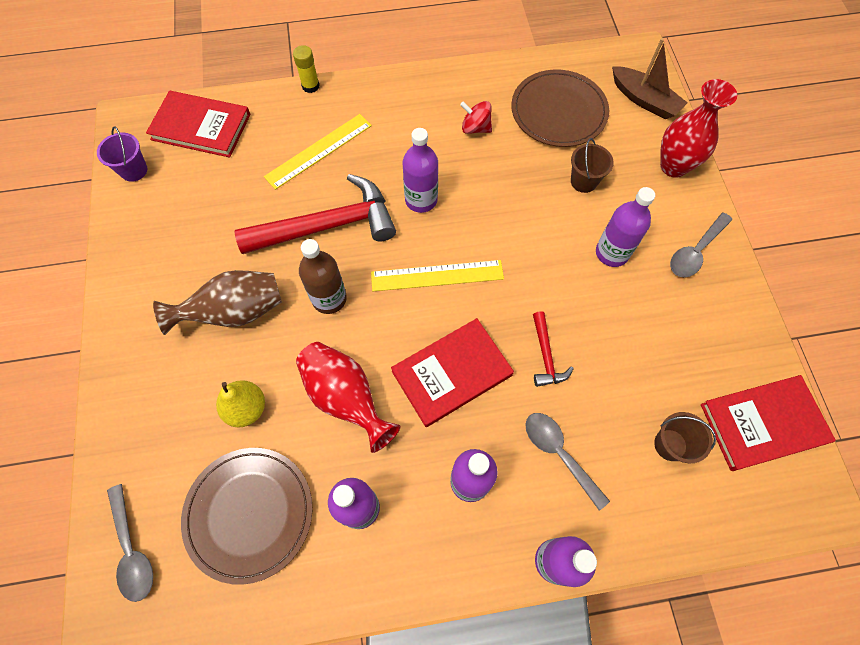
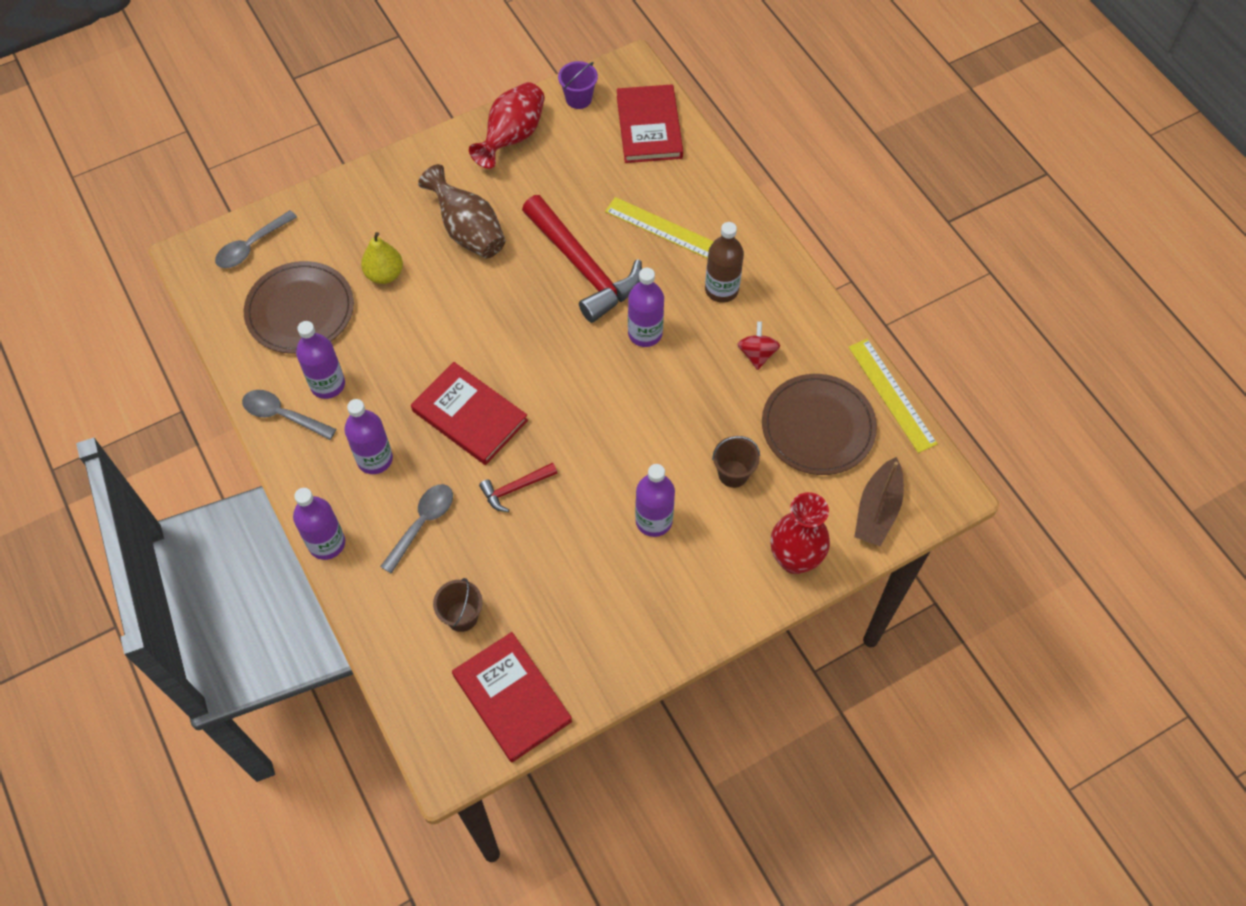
camera: 70 degrees right, 5 degrees down
(310, 86) = (741, 193): yellow glue stick -> none
(329, 299) = (507, 296): brown bottle -> brown bottle (721, 289)
(346, 397) = (418, 342): red vase -> red vase (512, 137)
(437, 275) = (565, 373): yellow ruler -> yellow ruler (892, 394)
(695, 251) = (689, 601): grey spoon -> grey spoon (282, 415)

